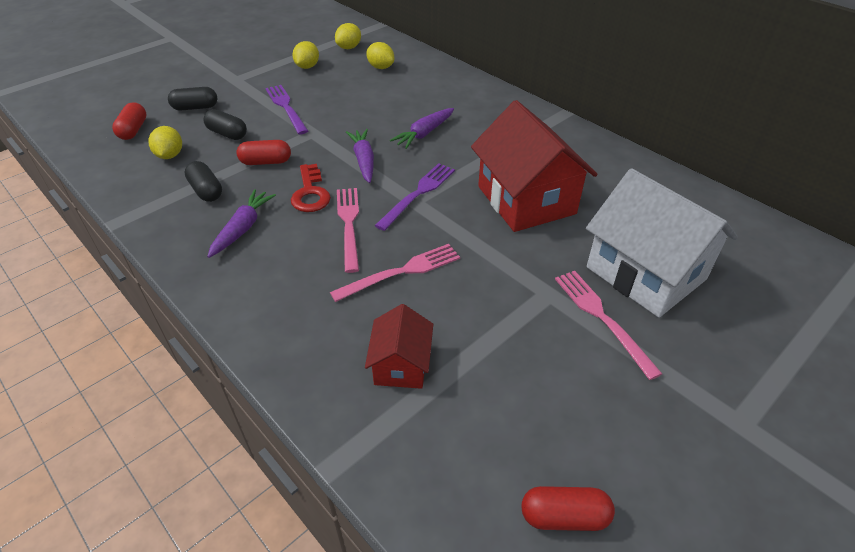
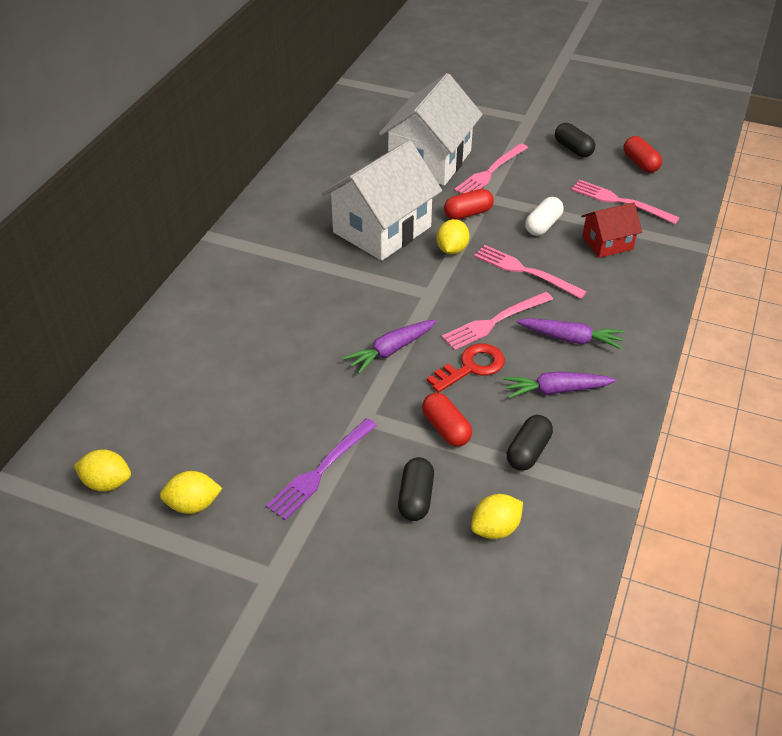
camera: 115 degrees left, 0 degrees up
(133, 130) = (473, 613): red capsule -> red capsule (468, 213)
(195, 108) = (377, 576): black capsule -> black capsule (573, 149)
(381, 67) = (161, 420): yellow lemon -> yellow lemon (452, 249)
(418, 194) = (419, 294): purple fork -> none
(424, 133) = (311, 323): purple carrot -> purple carrot (571, 339)
(468, 320) = (543, 225): none -> white capsule
(477, 427) = (620, 201): none -> pink fork
(526, 200) = (382, 229): red house -> white house

